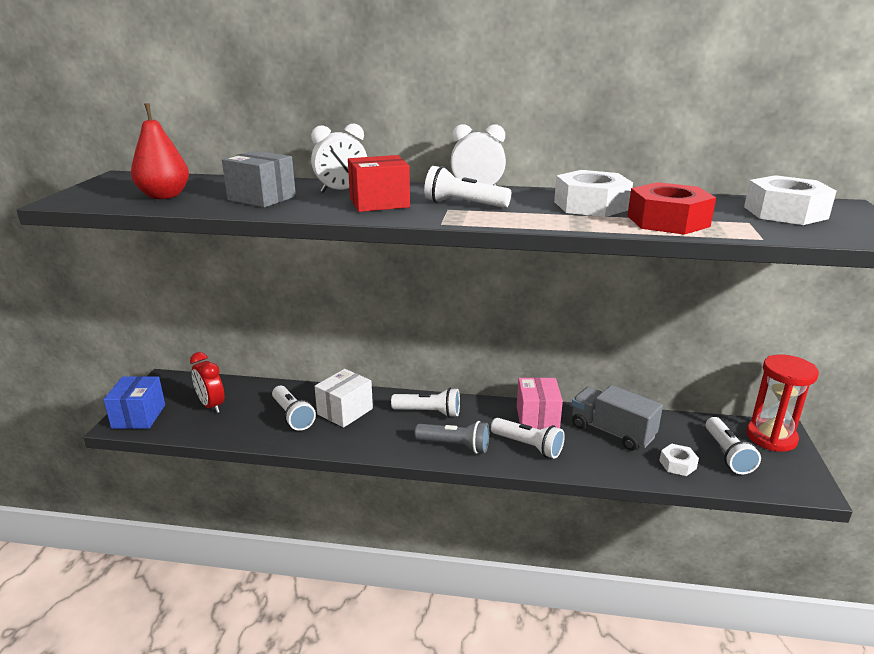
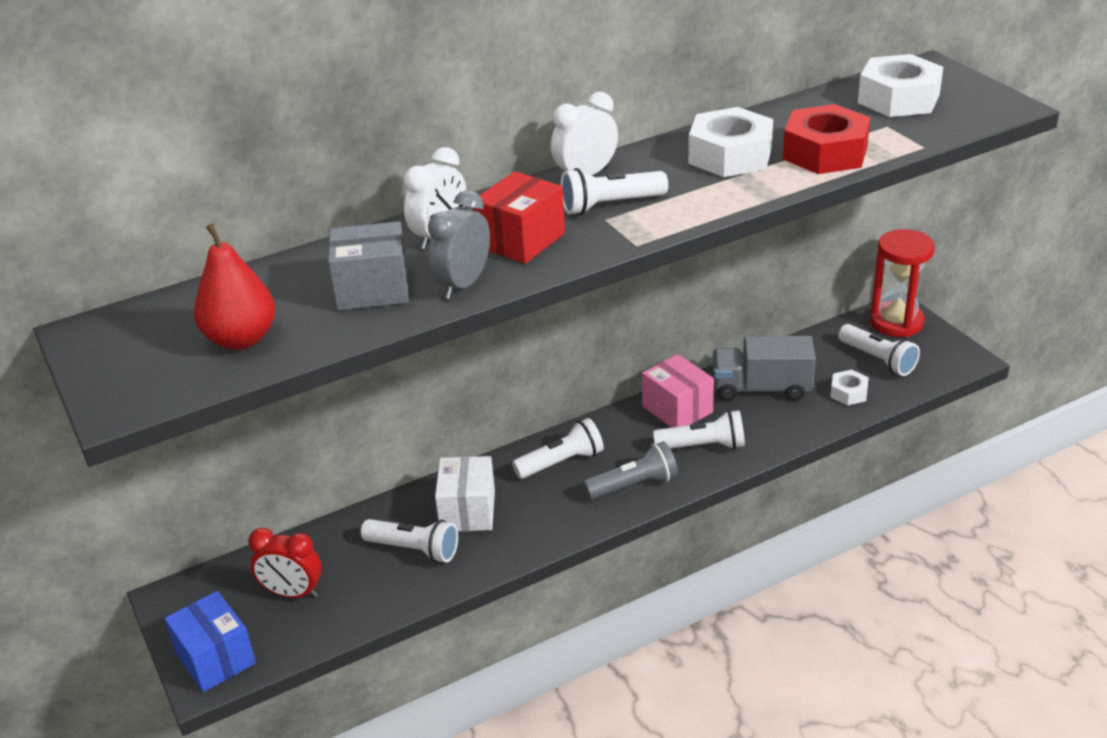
camera: 35 degrees left, 10 degrees up
(307, 209) = (463, 284): none -> grey clock

